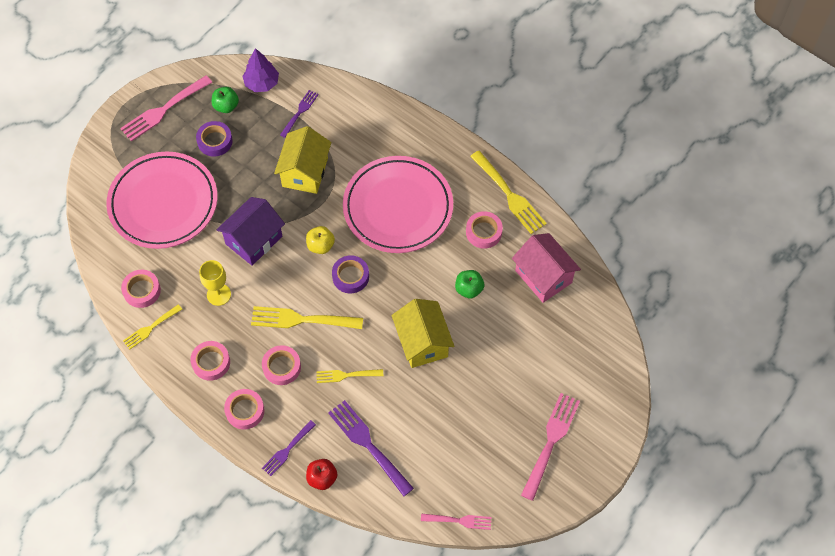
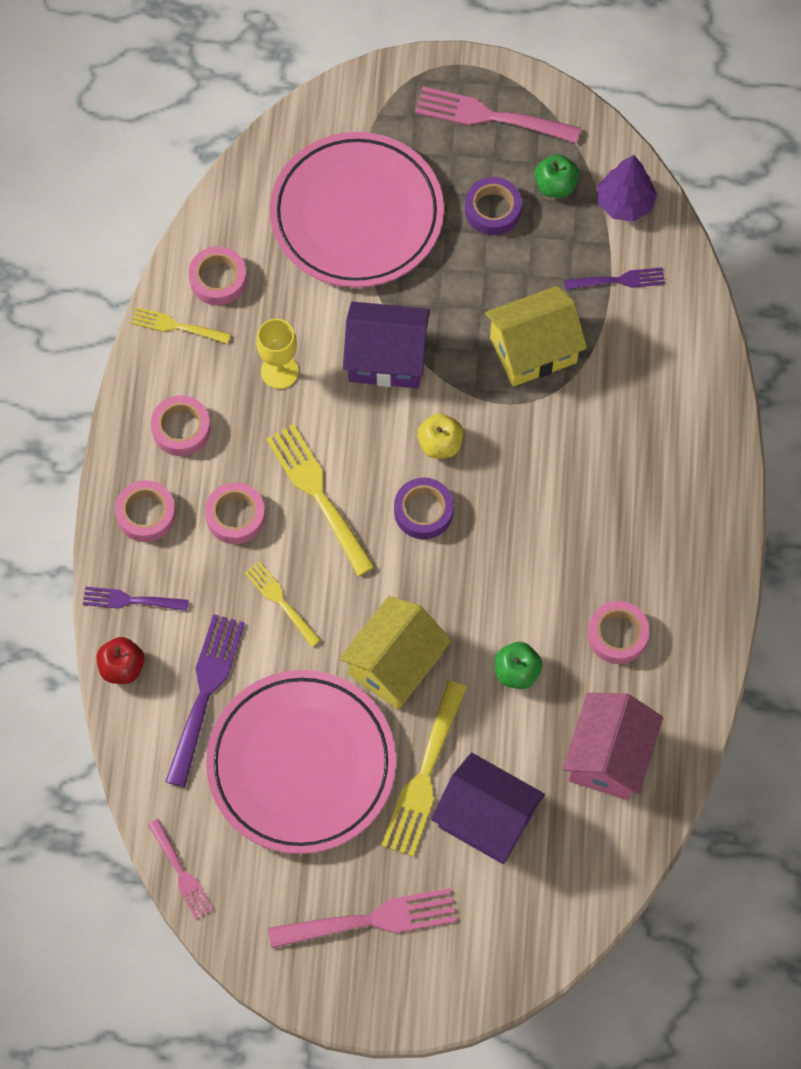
camera: 55 degrees right, 5 degrees up
(398, 207) = (570, 501): pink plate -> pink plate (301, 764)
(509, 195) = (701, 631): yellow fork -> yellow fork (424, 775)
(536, 353) = (486, 819): none -> purple house

